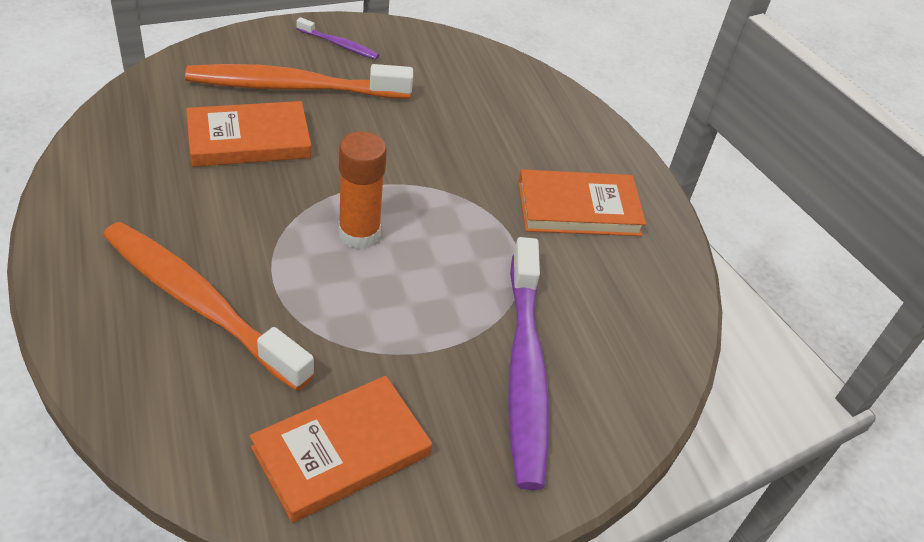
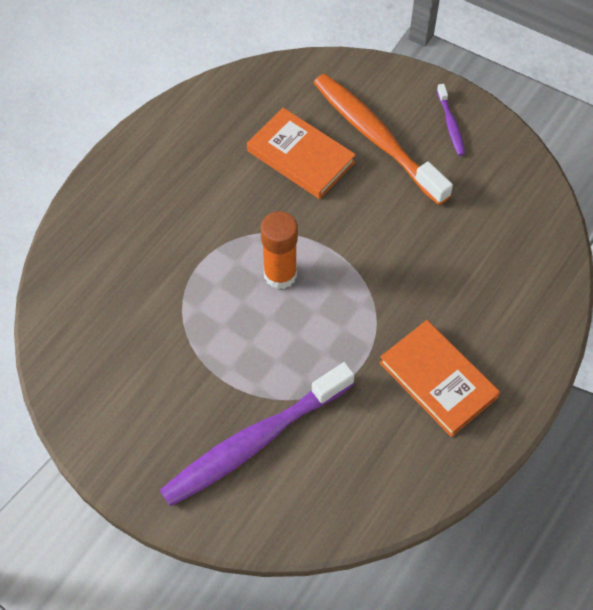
camera: 60 degrees right, 15 degrees up
(199, 303) = (150, 243): orange toothbrush -> none
(341, 451) = (113, 387): orange book -> none

